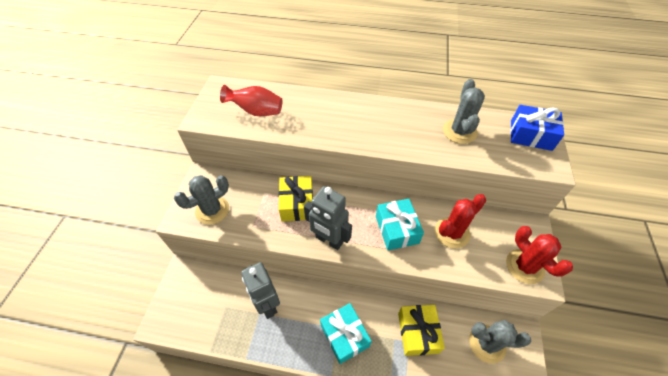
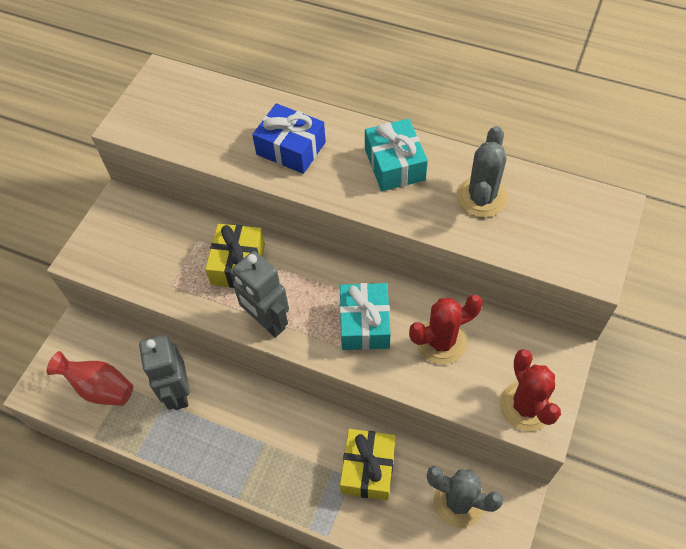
camera: 15 degrees right, 5 degrees up
(212, 210) = (123, 254): grey cactus -> none
(256, 111) = (202, 123): red vase -> red vase (99, 388)
(344, 336) = (269, 453): turquoise gift -> turquoise gift (394, 165)
(531, 135) = (587, 219): blue gift -> blue gift (291, 148)

